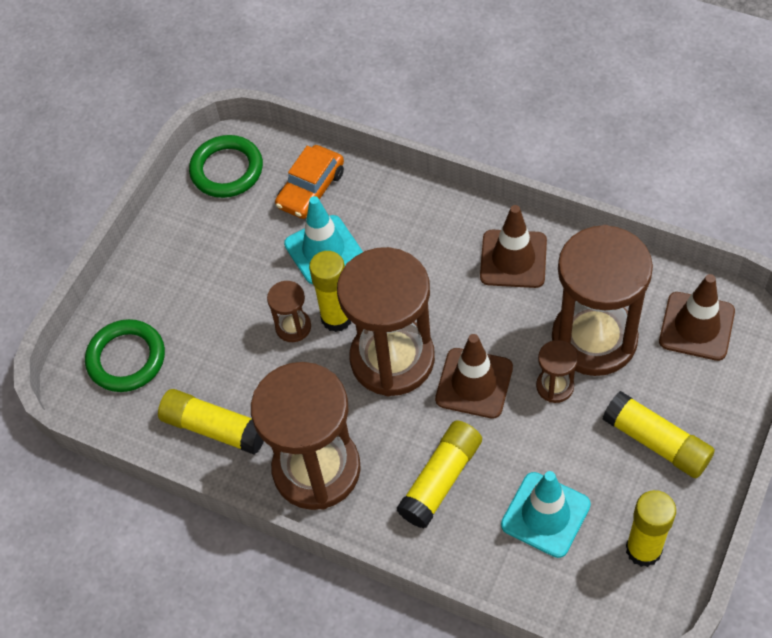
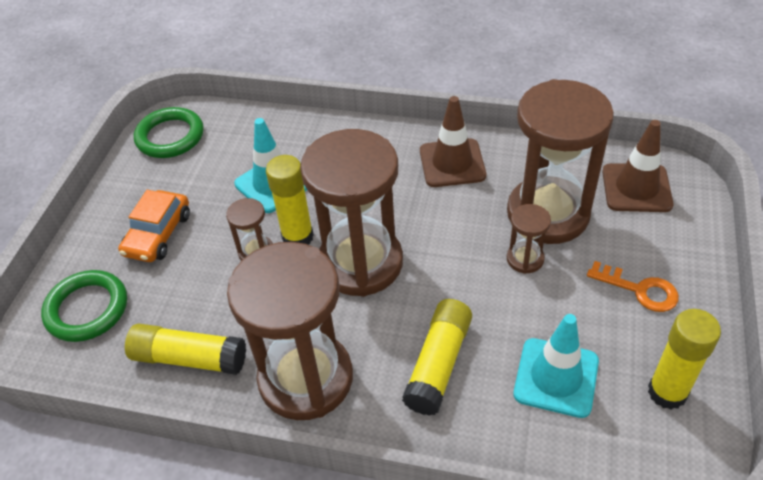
camera: 15 degrees left, 10 degrees down
(311, 189) = (252, 139): orange car -> orange car (158, 234)
(474, 383) = (446, 270): brown traffic cone -> none
(656, 442) = (639, 290): yellow glue stick -> orange key

